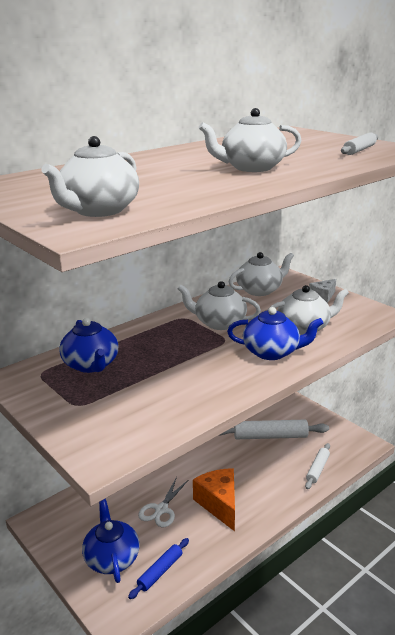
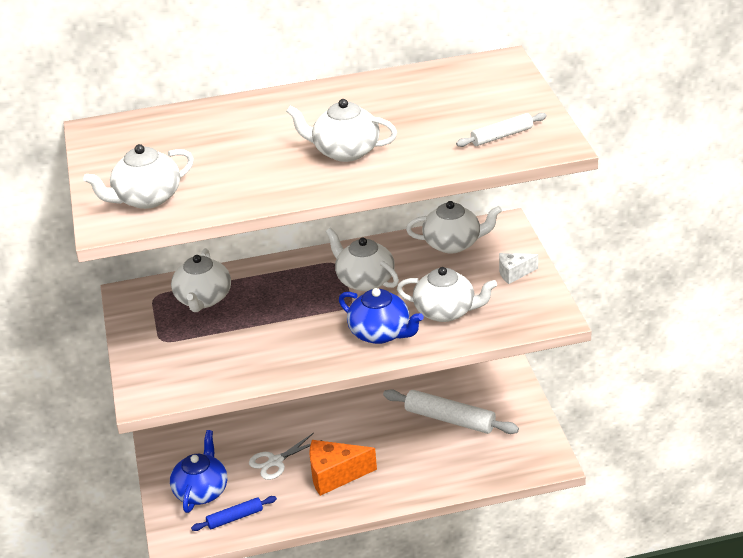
camera: 30 degrees right, 10 degrees up
(91, 365) = (203, 299): blue teapot -> white teapot
(219, 504) = (335, 475): orange cheese -> orange cheese turned 105 degrees counterclockwise
(317, 469) = (468, 473): white rolling pin -> none

